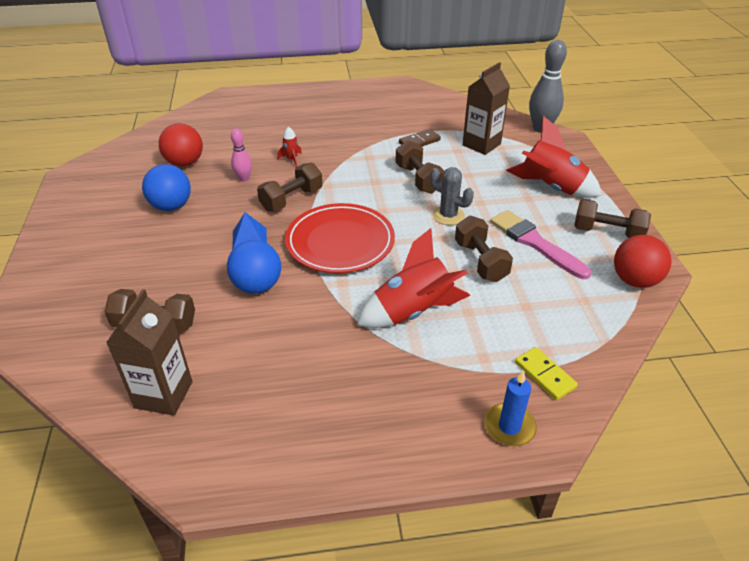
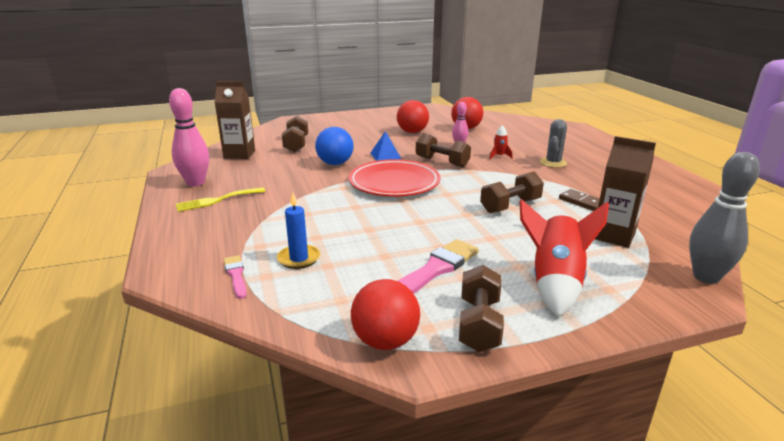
camera: 80 degrees right, 15 degrees down
(171, 206) = (412, 132): blue ball -> red ball
(272, 443) = (195, 183): none -> pink bowling pin
(348, 409) = (217, 200): none -> yellow fork
(412, 311) = (314, 215): red rocket -> none
(448, 215) = (456, 223): grey cactus -> grey cactus (553, 163)
(480, 261) = (390, 241): brown dumbbell -> none
(509, 427) = (183, 258): blue candle -> blue candle (299, 258)
(545, 375) = (236, 275): yellow domino -> pink brush

